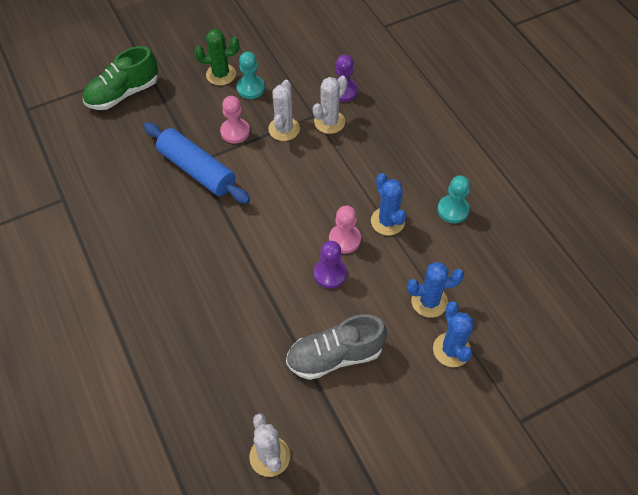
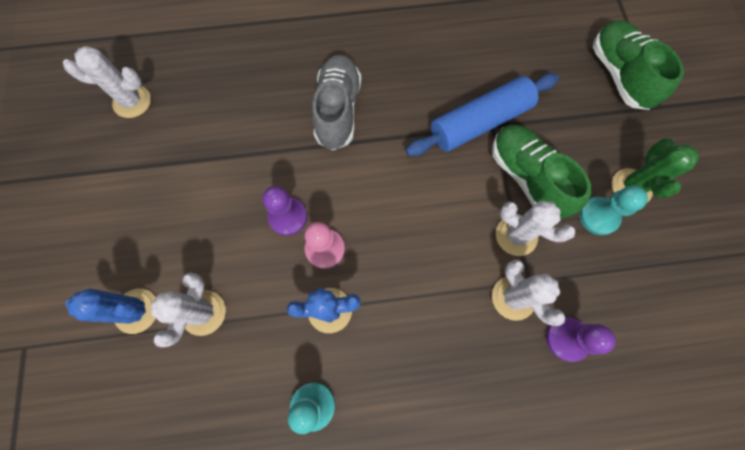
camera: 110 degrees right, 15 degrees up
(235, 132) = (527, 177): pink pawn -> green shoe
(335, 356) = (193, 188): grey shoe -> grey shoe (338, 110)
(429, 301) = (204, 312): blue cactus -> white cactus

